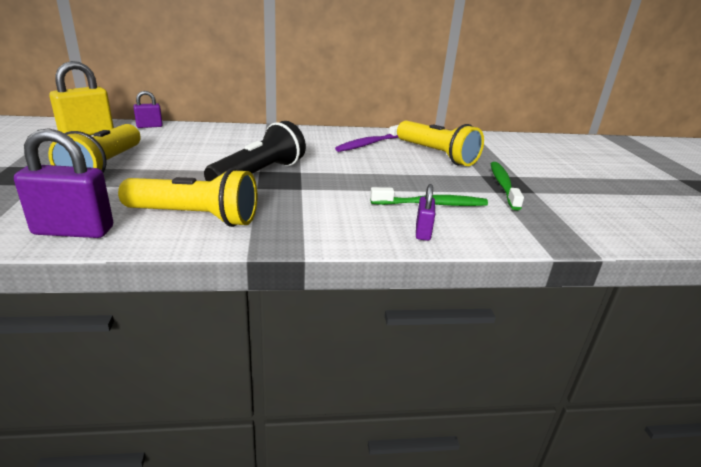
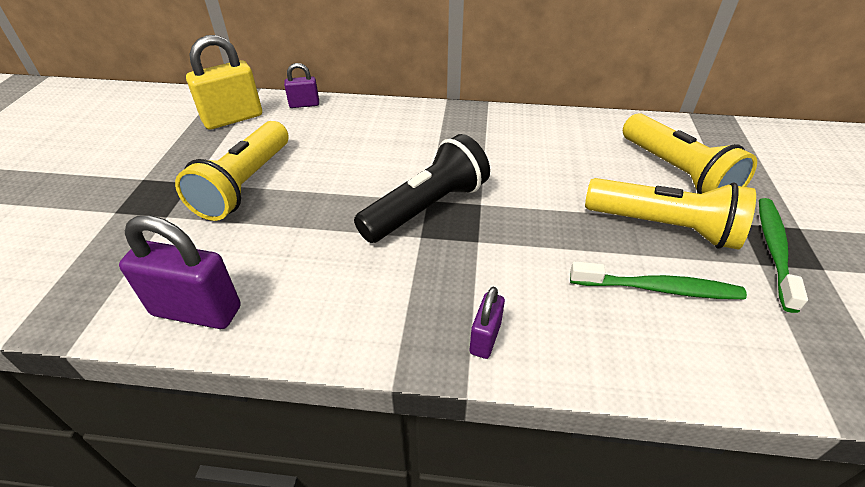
camera: 15 degrees right, 15 degrees up
(195, 217) = (338, 294): yellow flashlight -> yellow flashlight (664, 227)
(369, 144) = (581, 146): purple toothbrush -> none
(423, 232) = (639, 353): purple padlock -> purple padlock (485, 338)

